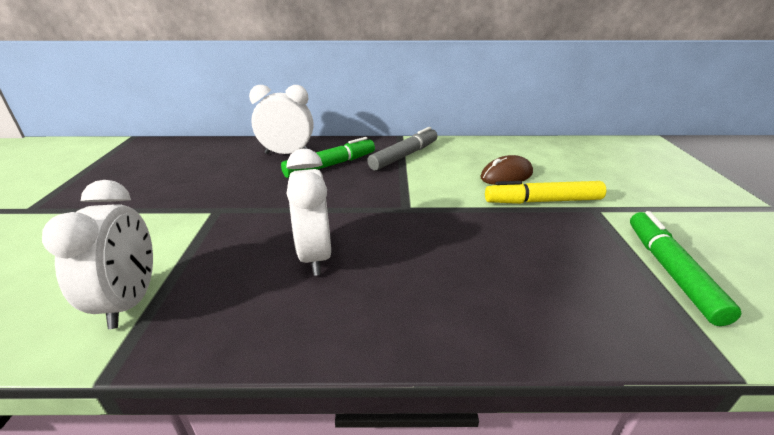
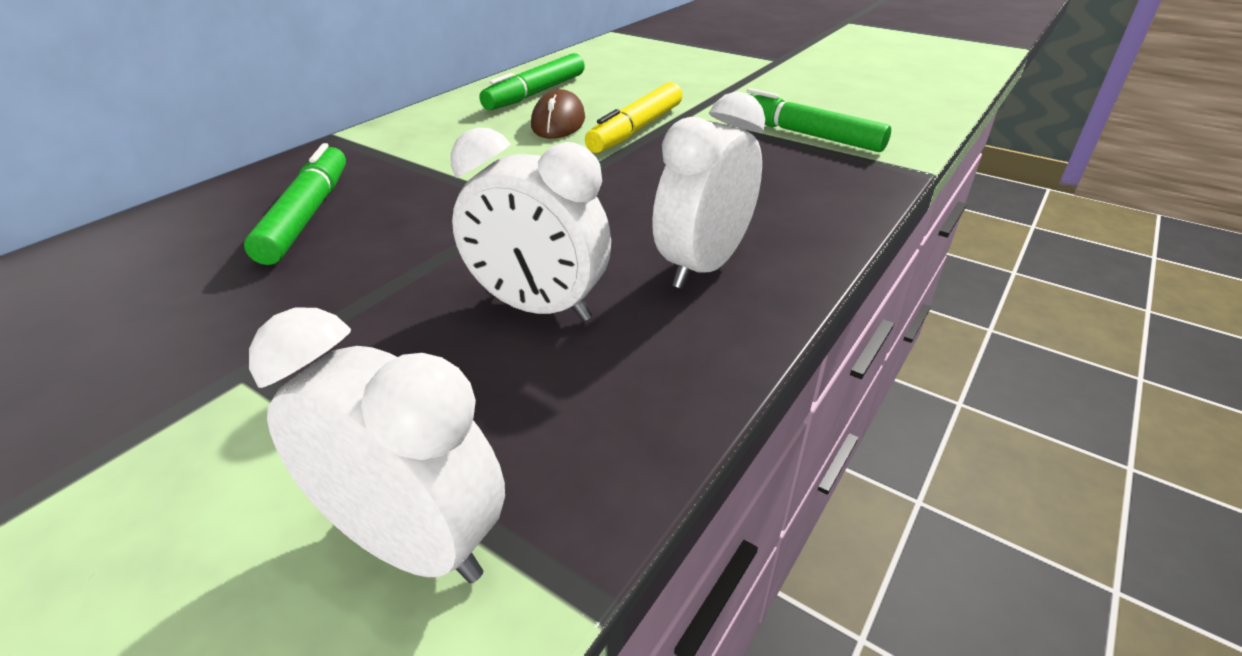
camera: 55 degrees left, 5 degrees up
(287, 154) = (178, 240): white clock -> white clock (703, 266)
(404, 156) = (395, 155): grey marker -> none
(527, 154) = (535, 93): none -> green marker

